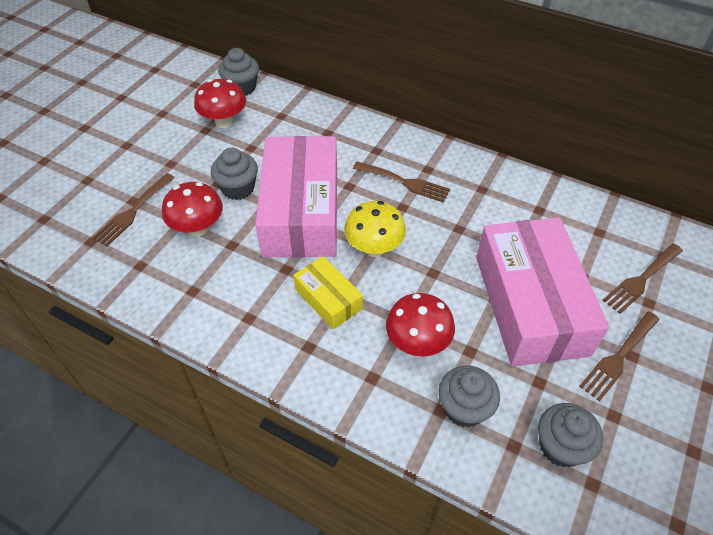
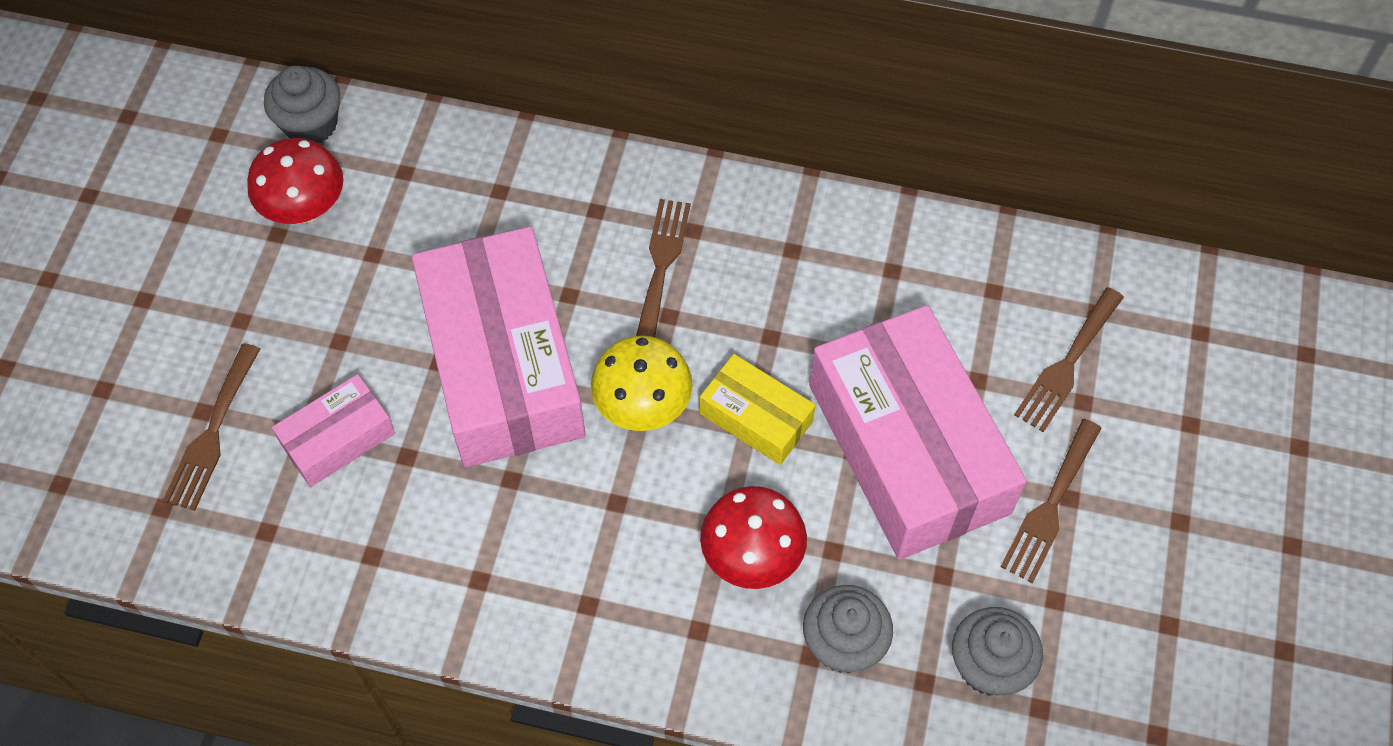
camera: 15 degrees left, 10 degrees up
(198, 228) = (338, 438): red mushroom -> pink box
(238, 188) = (379, 344): grey cupcake -> none
(328, 299) = (595, 516): yellow box -> yellow box (756, 417)
(405, 182) = (661, 266): brown fork -> brown fork turned 90 degrees counterclockwise

